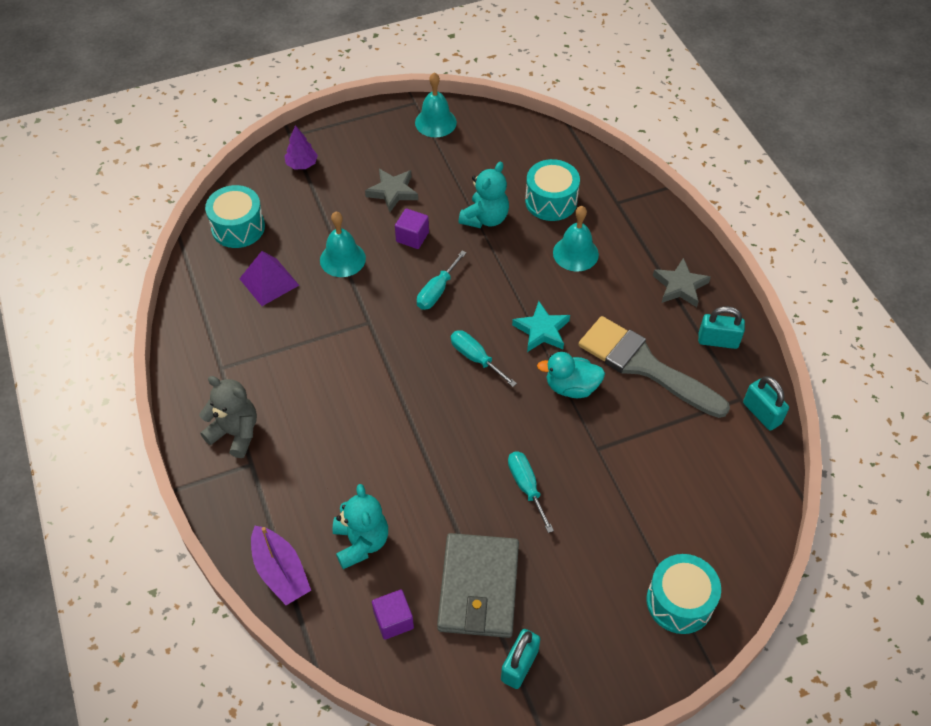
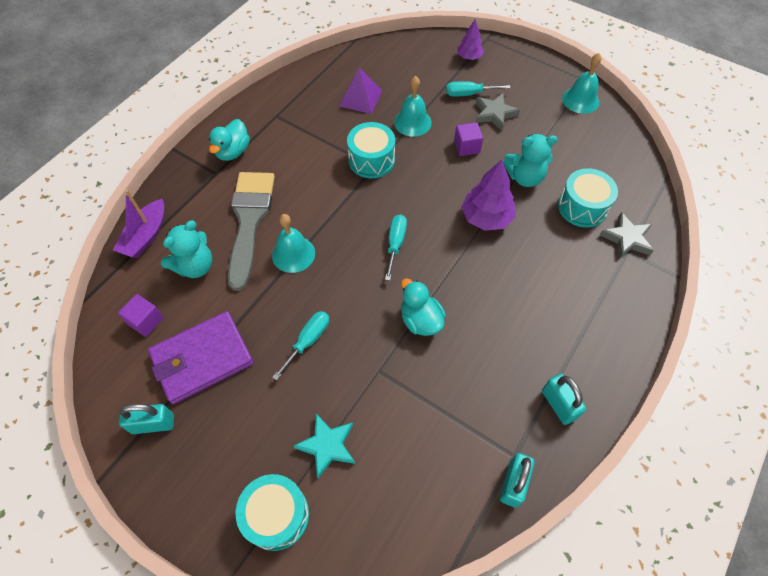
camera: 55 degrees right, 5 degrees up
(235, 433) = (233, 152): grey teddy bear -> turquoise duck
(238, 227) = (389, 59): turquoise drum -> turquoise drum (371, 160)
(437, 291) = (433, 187): turquoise screwdriver -> turquoise screwdriver (468, 94)
(479, 588) = (202, 359): grey wallet -> purple wallet
(504, 273) = (486, 217): none -> purple tree
(542, 330) = (456, 270): turquoise star -> turquoise star (327, 446)
(575, 253) = (548, 251): turquoise bell -> turquoise bell (293, 254)
(644, 366) = (484, 361): grey brush -> grey brush (249, 220)
(680, 286) = (588, 343): grey star -> grey star (627, 239)

